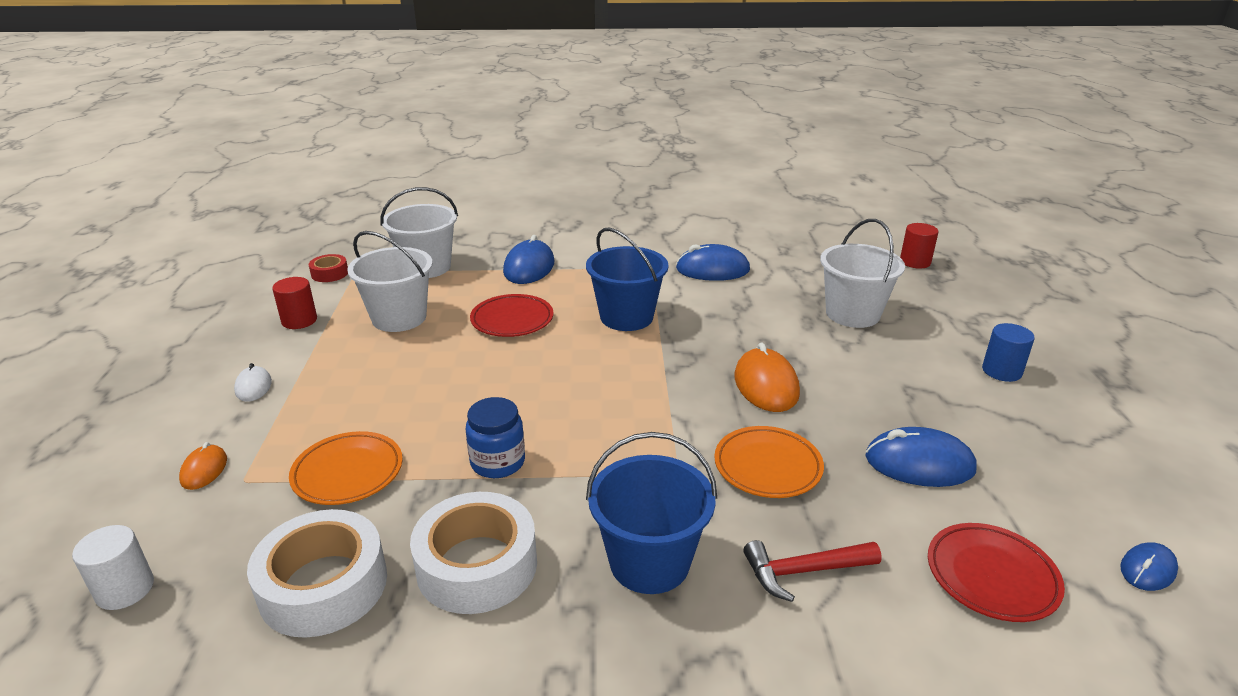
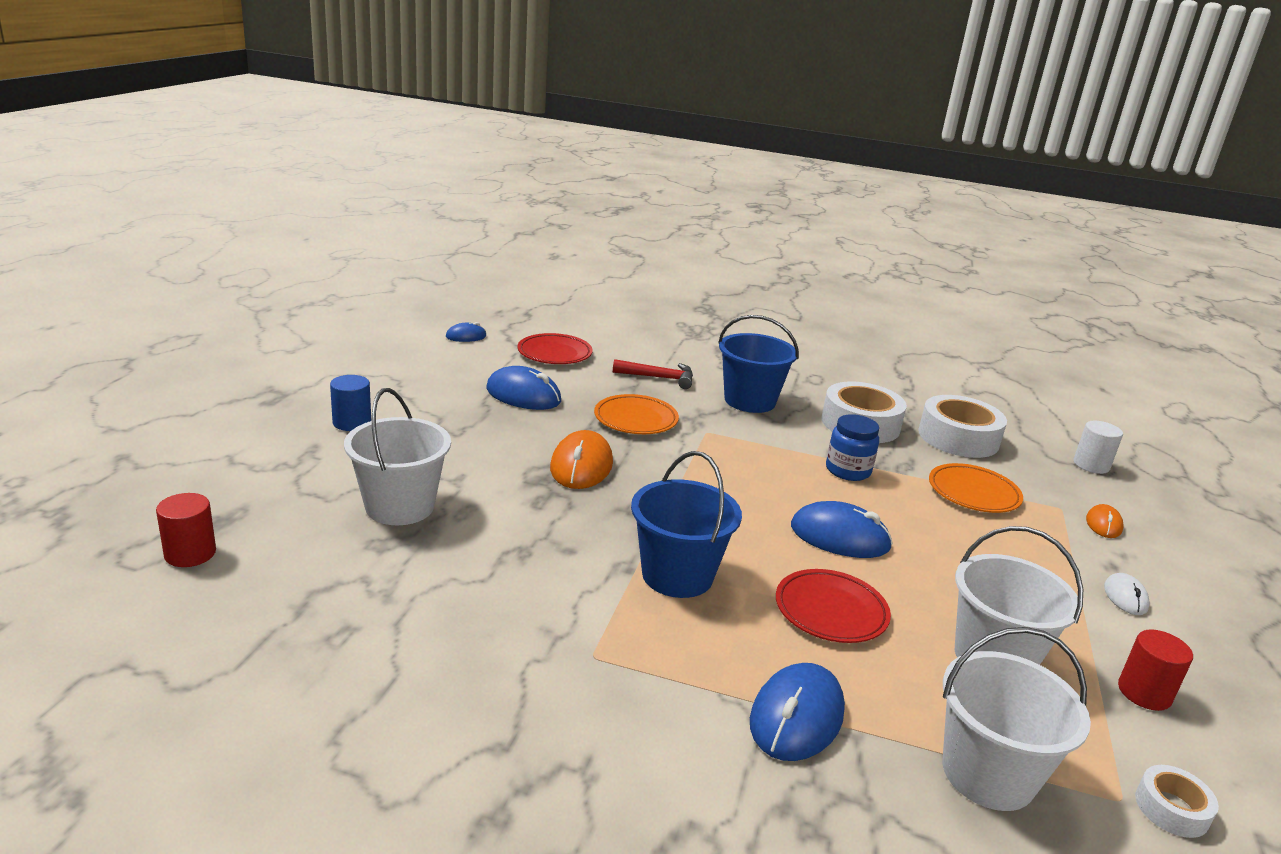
camera: 165 degrees left, 5 degrees down
(330, 273) = (1171, 809): red tape -> white tape
(712, 269) = (498, 624): blue mouse -> blue mouse (839, 537)

